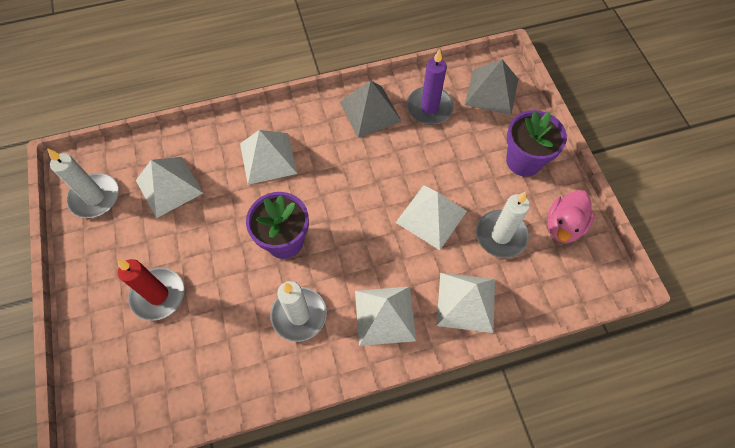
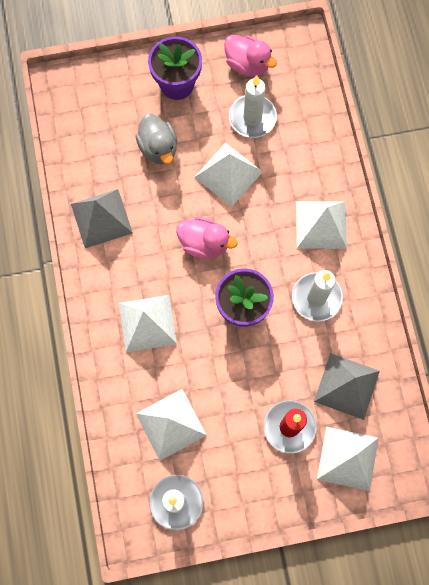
camera: 85 degrees left, 10 degrees up
(352, 200) = (204, 243): none -> pink duck
(429, 108) = (104, 160): purple candle -> none
(450, 151) = (158, 148): none -> grey duck
(466, 302) = (313, 156): white pyramid -> white pyramid (347, 458)
(491, 91) = (92, 98): grey pyramid -> grey pyramid (347, 386)

